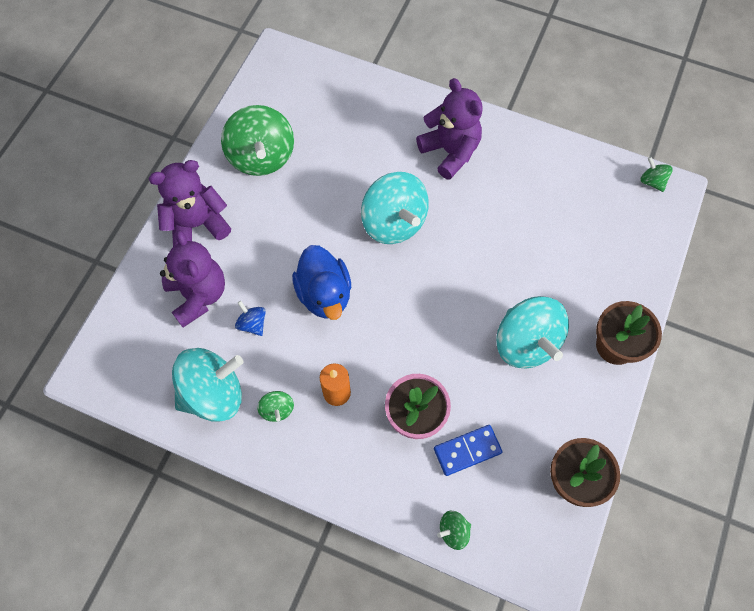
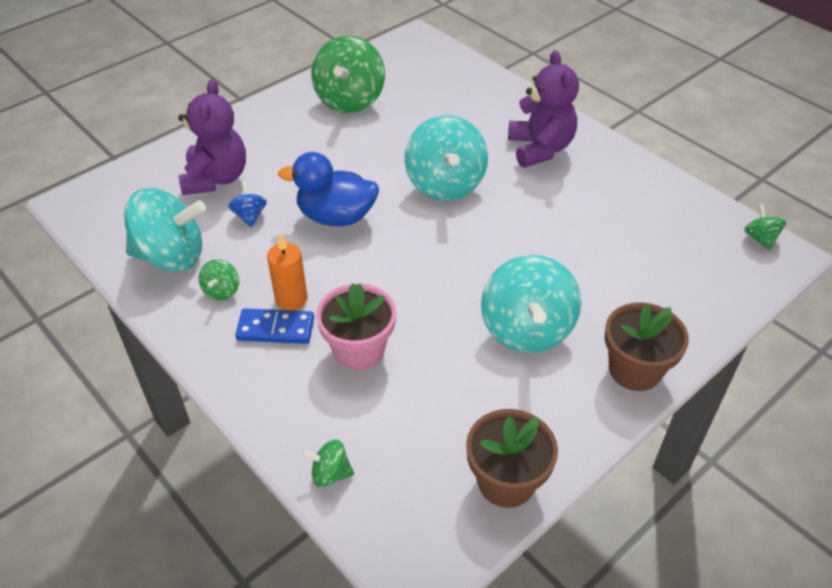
camera: 25 degrees right, 20 degrees down
(197, 224) = (255, 129): purple teddy bear -> none
(324, 294) = (336, 217): blue duck -> blue duck turned 90 degrees clockwise
(467, 450) = (396, 402): blue domino -> blue domino (275, 328)

